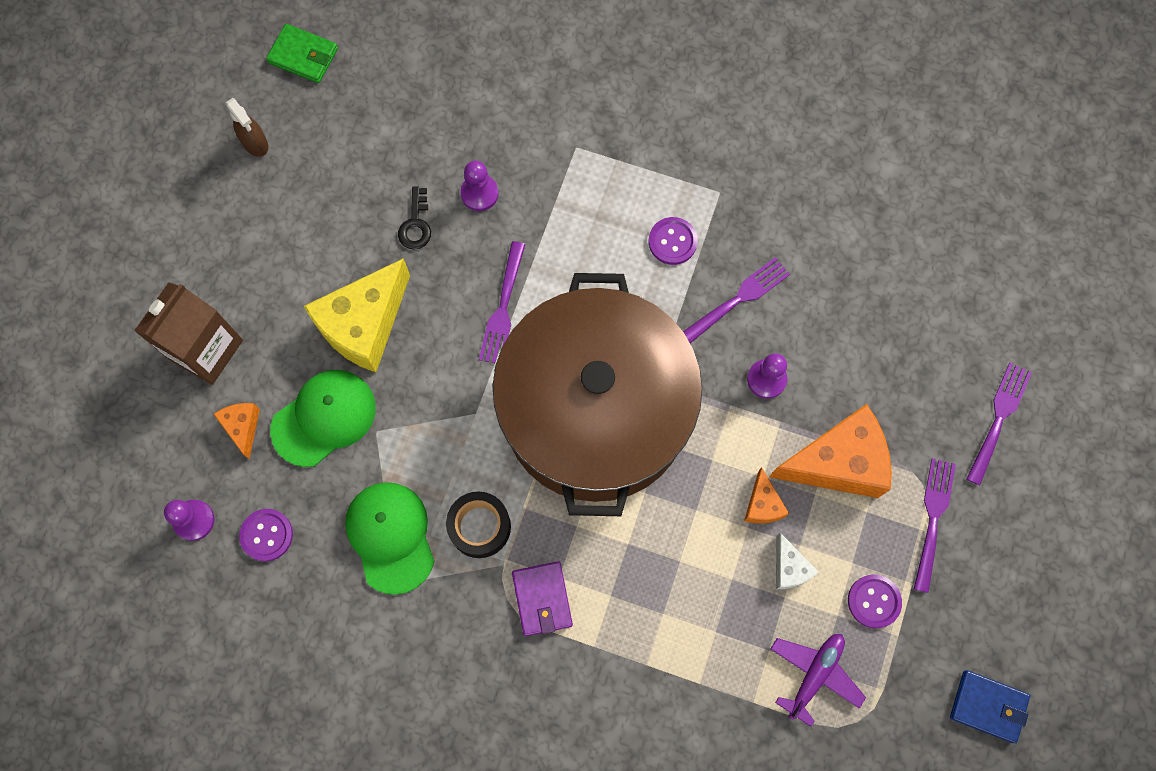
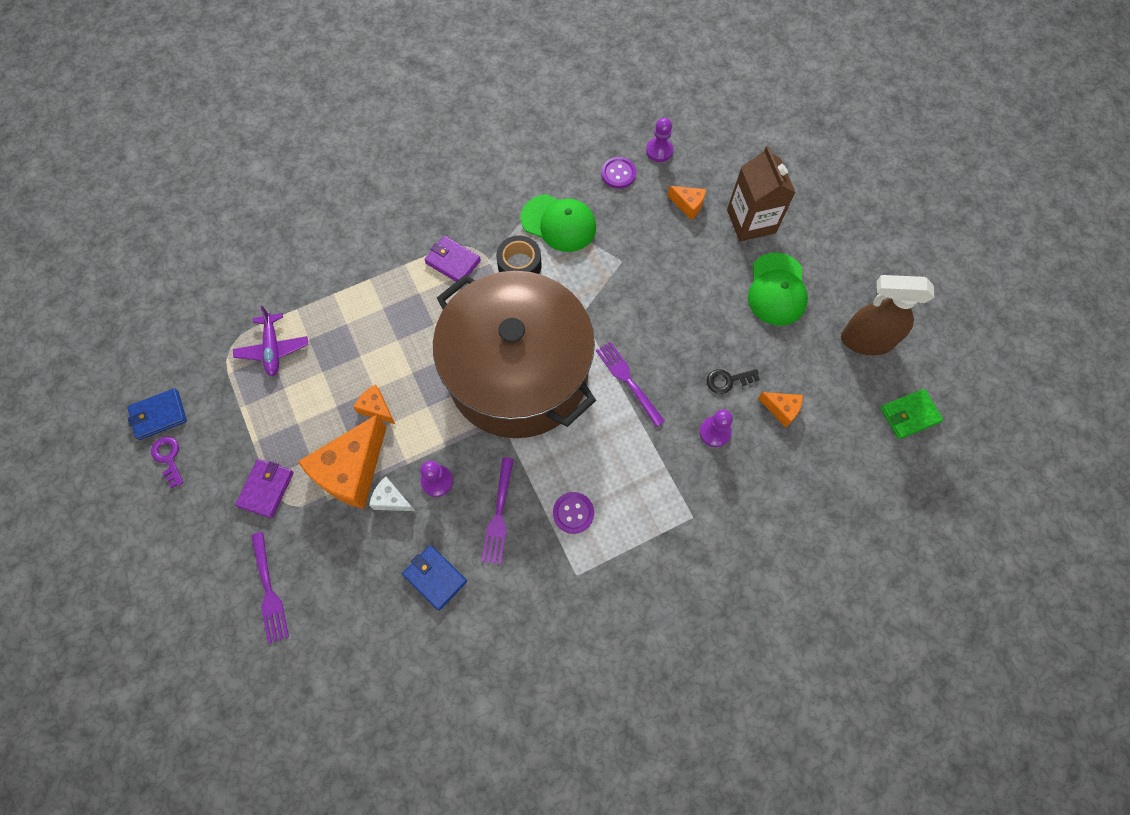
camera: 135 degrees right, 5 degrees down
(255, 143) = (865, 340): brown spray bottle -> brown spray bottle, size x1.90
(324, 418) = (654, 244): green cap -> green cap (777, 289)
(364, 325) = (689, 303): yellow cheese -> none
(401, 158) = (781, 409): none -> orange cheese
(416, 224) = (728, 380): black key -> black key turned 60 degrees counterclockwise
(789, 568) = (332, 389): white cheese -> white cheese (391, 499)
(841, 298) = (435, 577): none -> blue wallet
(874, 601) = (268, 413): purple button -> none
(933, 520) = (266, 489): purple fork -> purple wallet
(1008, 645) = (168, 458): none -> purple key

